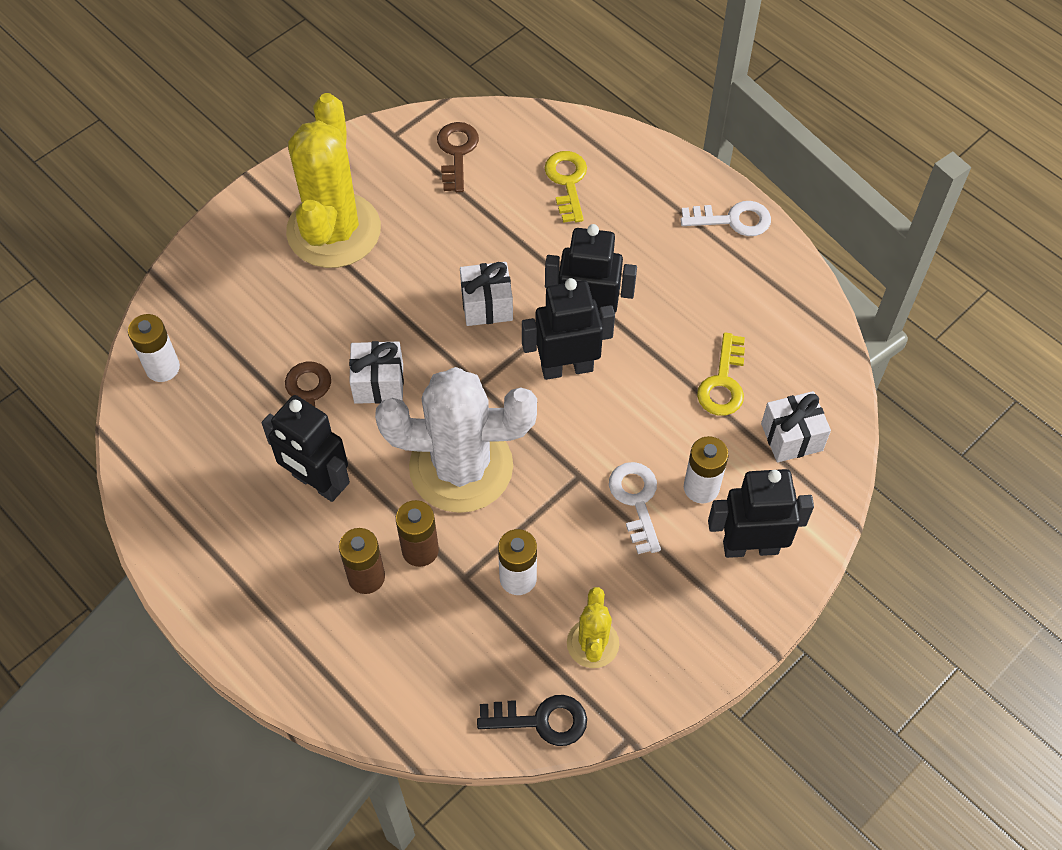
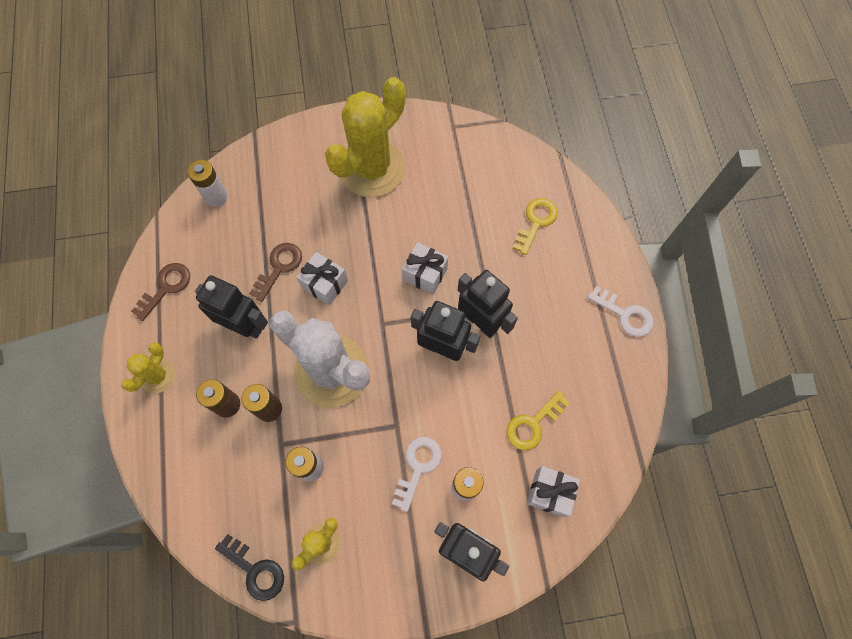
camera: 35 degrees right, 10 degrees up
(254, 601) = (158, 376): none -> yellow cactus
(317, 483) = (245, 325): black robot -> black robot turned 135 degrees clockwise
(457, 152) = (482, 160): brown key -> brown key (166, 287)

